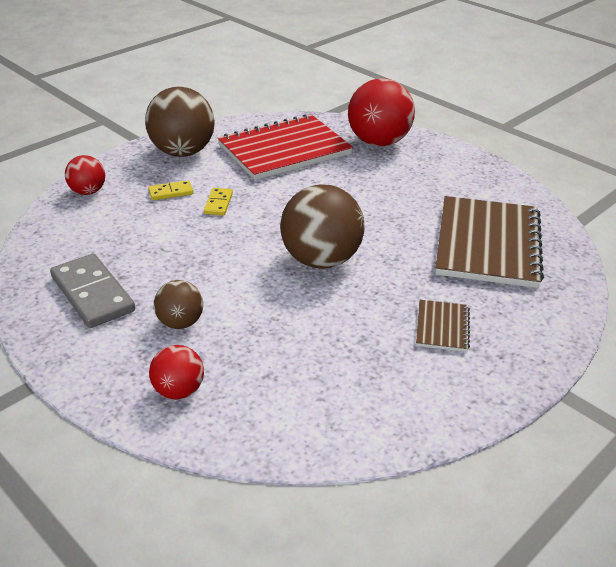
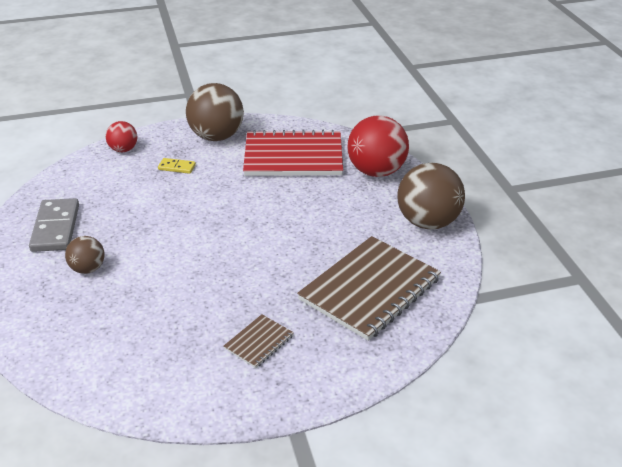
camera: 30 degrees right, 0 degrees up
(179, 391) = (41, 316): red ball -> none
(218, 203) = (200, 187): yellow domino -> none
(321, 260) = (227, 257): brown ball -> brown ball (428, 222)

